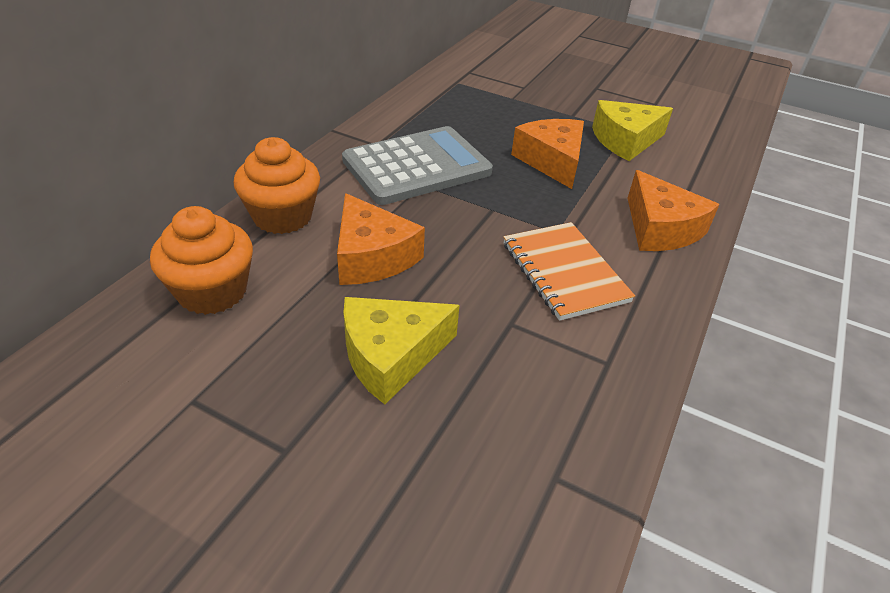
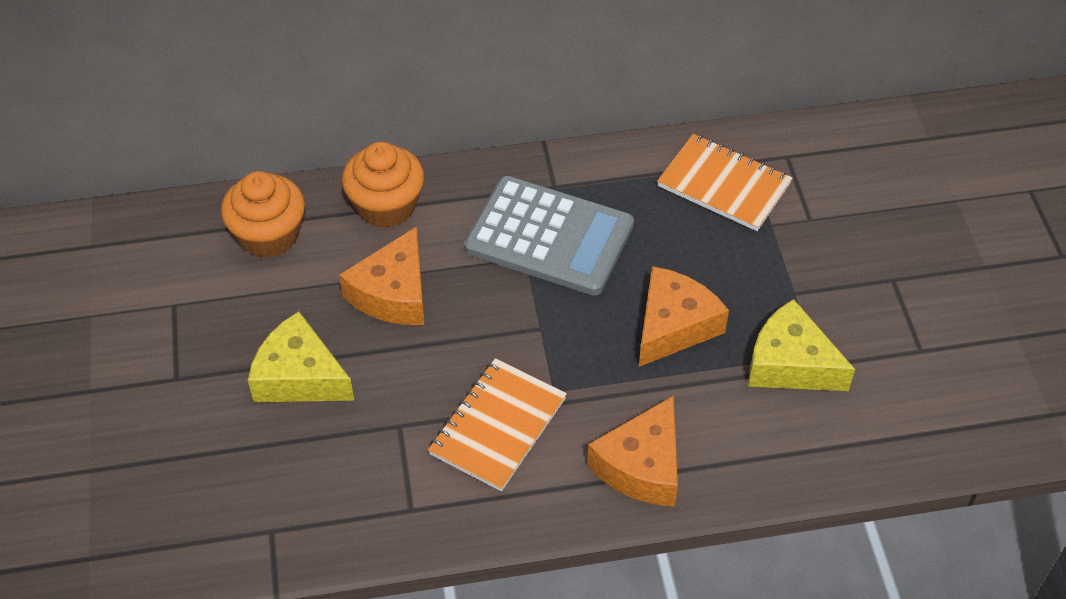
camera: 55 degrees right, 10 degrees up
(462, 96) = (724, 185): none -> orange notebook

